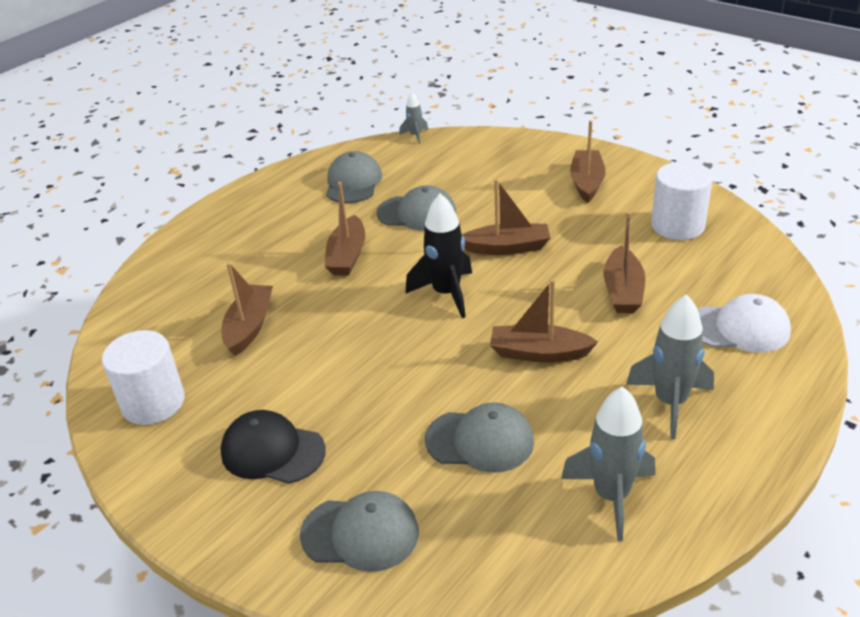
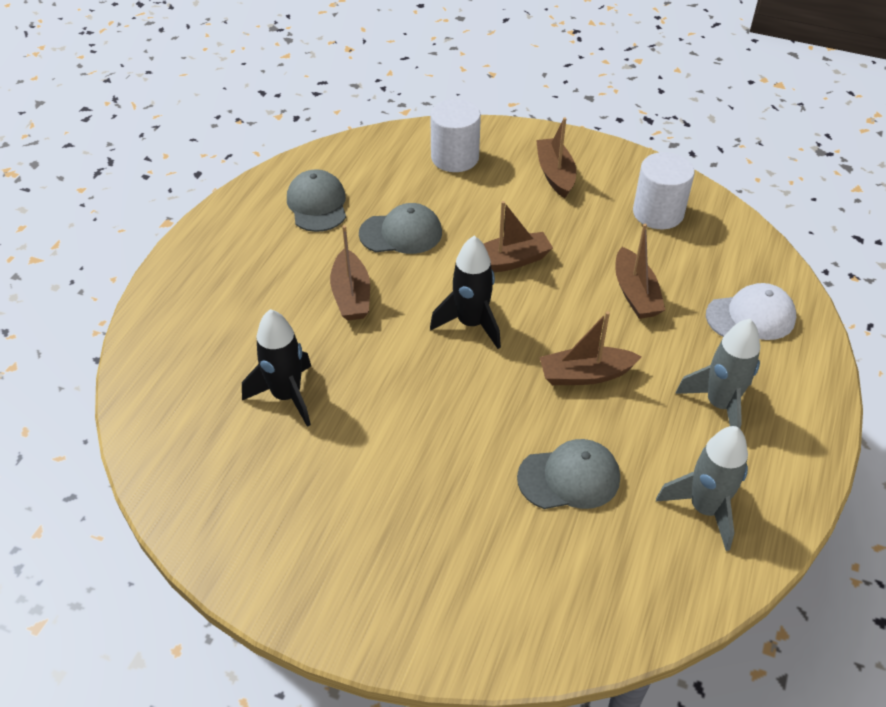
camera: 20 degrees left, 10 degrees up
(153, 403) = (227, 502): white cylinder -> white cylinder (455, 157)
(249, 327) = (286, 396): brown boat -> black rocket
(272, 451) = (377, 530): black cap -> none
(360, 533) = (500, 596): grey cap -> none
(415, 136) = (358, 137): grey rocket -> none

